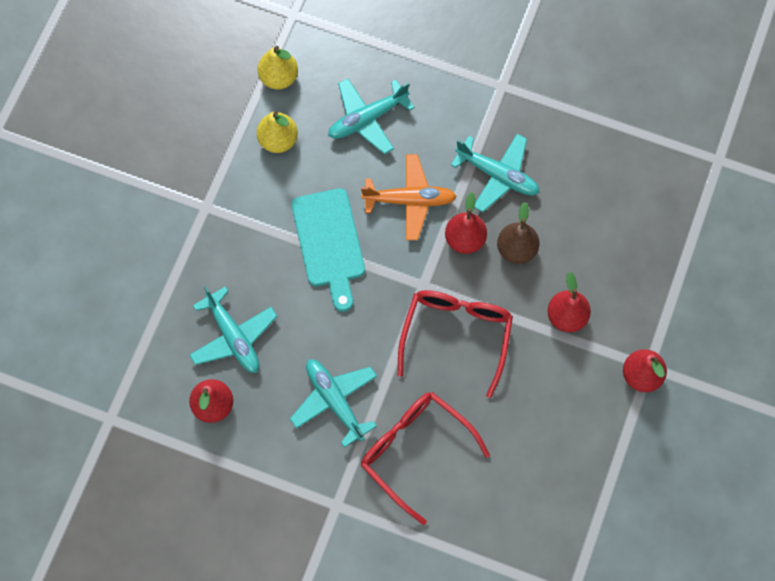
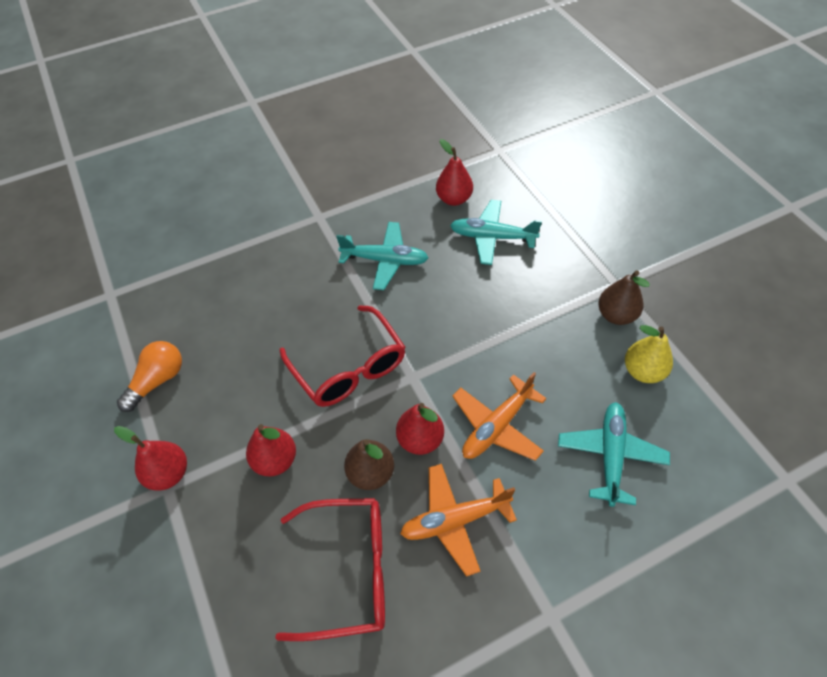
camera: 135 degrees right, 15 degrees down
(239, 189) = (616, 315): none -> brown pear
(279, 77) = (714, 416): yellow pear -> none
(329, 243) = (511, 340): turquoise cutting board -> none
(415, 451) = (300, 279): red glasses -> red glasses (349, 571)
(498, 175) = (454, 520): turquoise plane -> orange plane
(596, 462) = (157, 381): none -> orange light bulb

